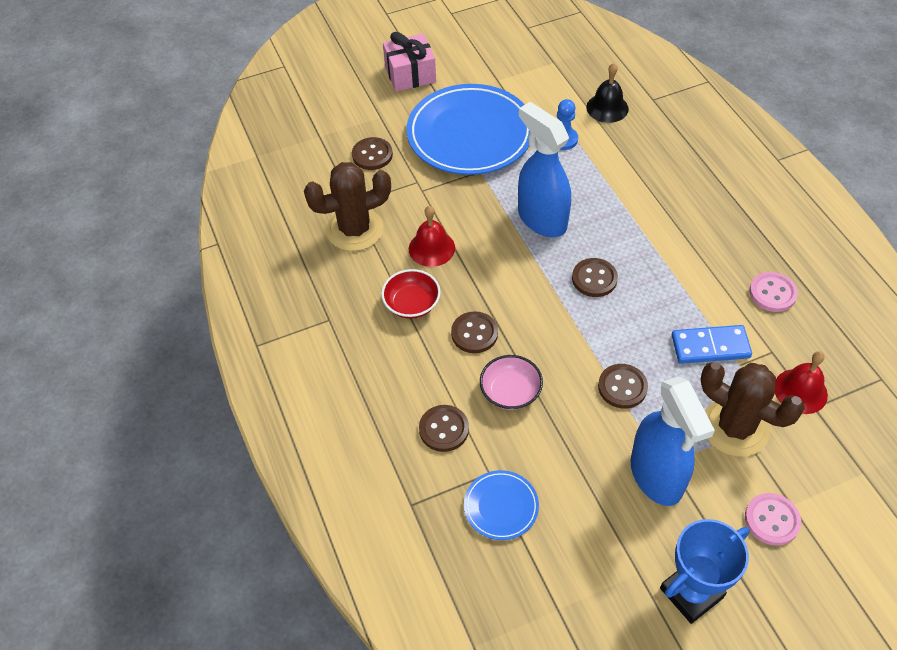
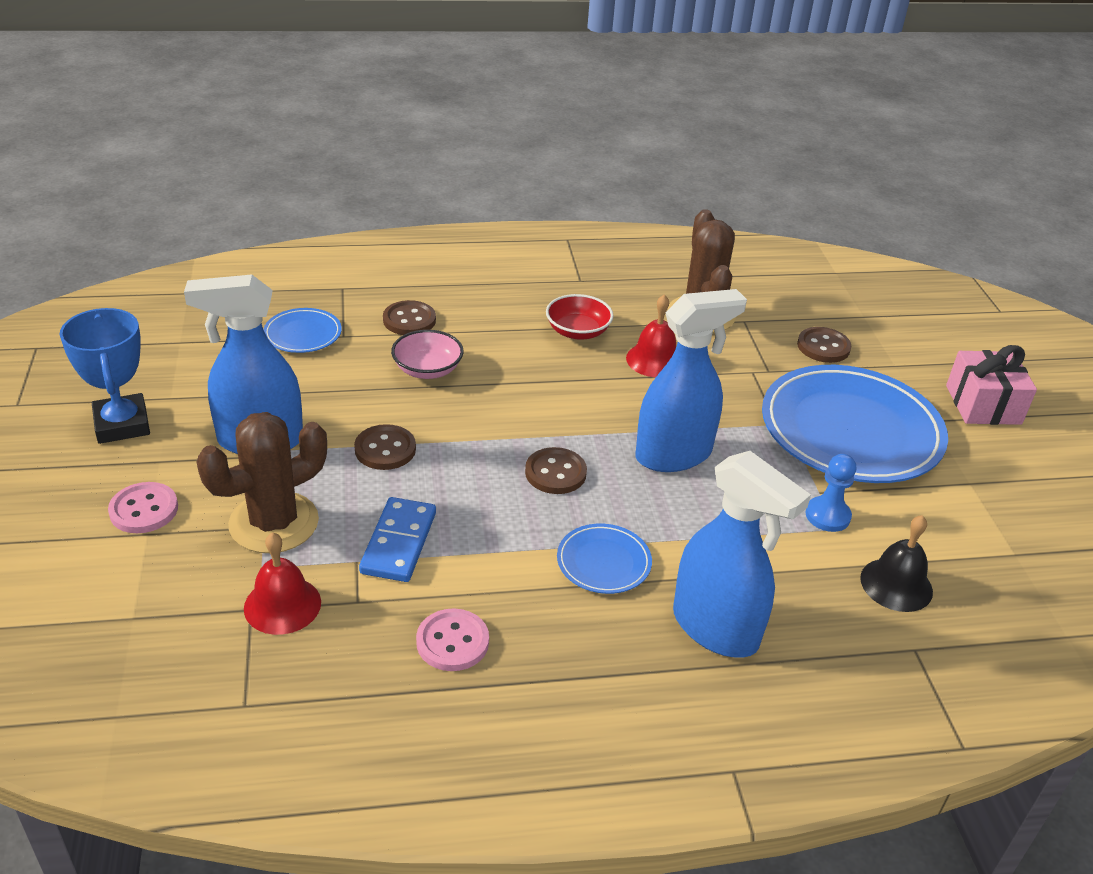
camera: 100 degrees right, 15 degrees down
(474, 333) = (517, 363): brown button -> none
(665, 236) = (603, 562): none -> blue plate
(688, 178) = (716, 629): none -> blue spray bottle

